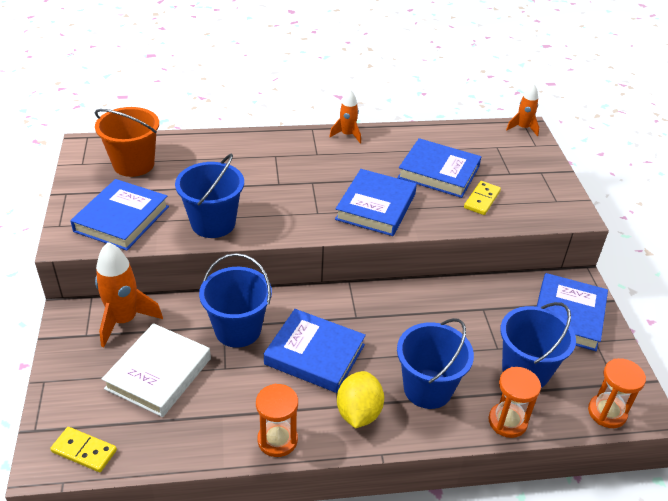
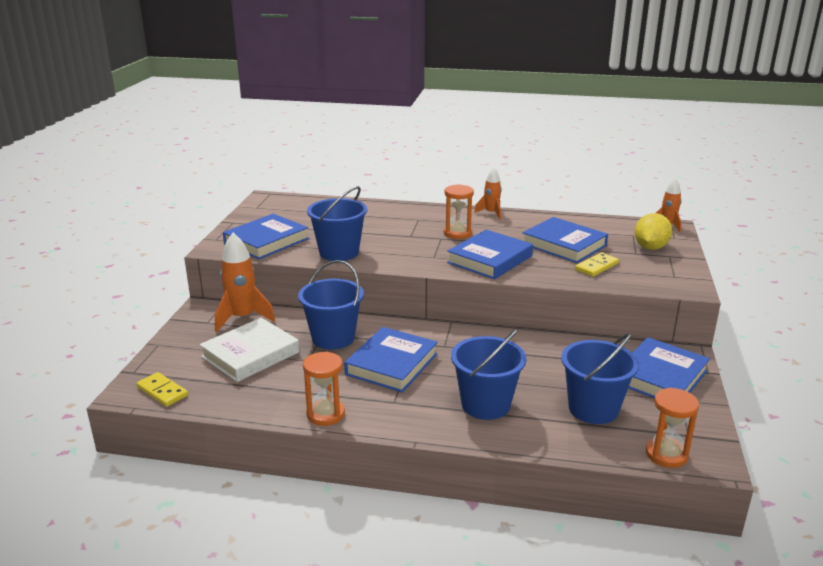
camera: 20 degrees right, 15 degrees down
(133, 164) = (296, 212): orange bucket -> none
(314, 354) = (392, 364): blue book -> blue book turned 75 degrees clockwise
(358, 413) = (410, 409): yellow lemon -> yellow lemon (650, 247)
(507, 421) = (554, 442): orange hourglass -> orange hourglass (457, 233)

